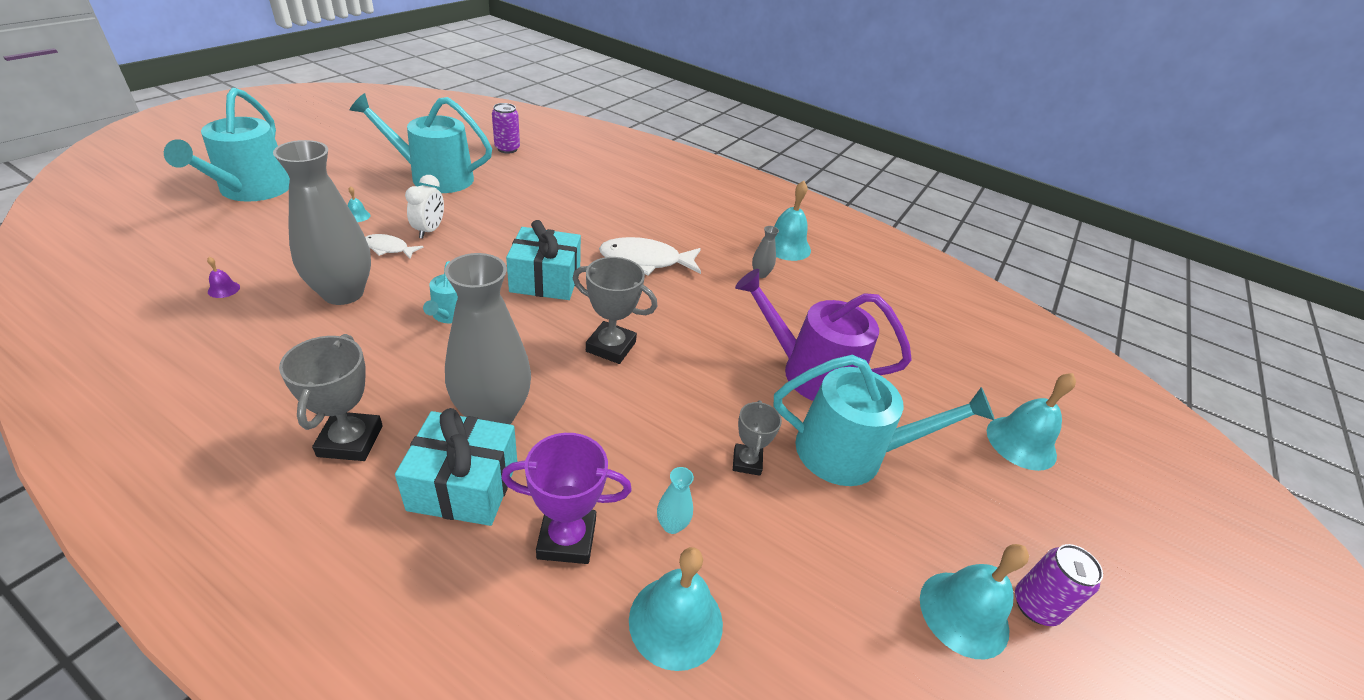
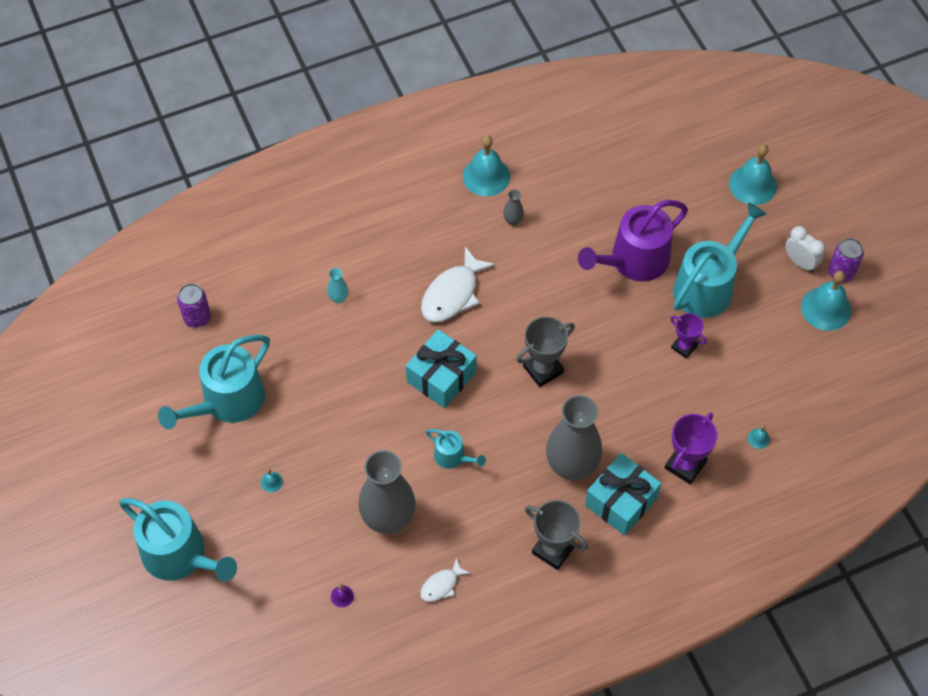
camera: 50 degrees left, 20 degrees up
(389, 248) = (338, 472): white fish -> white fish (441, 585)
(429, 230) = (324, 434): white clock -> white clock (800, 262)
(672, 525) = (704, 410): turquoise vase -> turquoise vase (338, 298)
(676, 621) = (758, 438): turquoise bell -> turquoise bell, size x0.42
(747, 462) = (684, 347): grey trophy -> purple trophy

